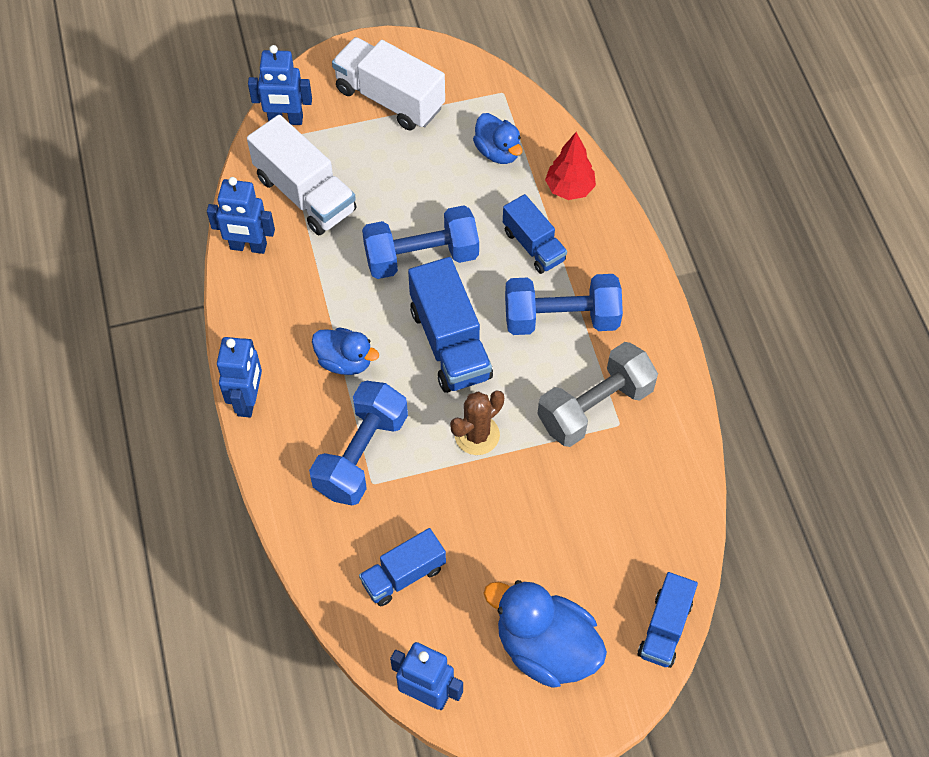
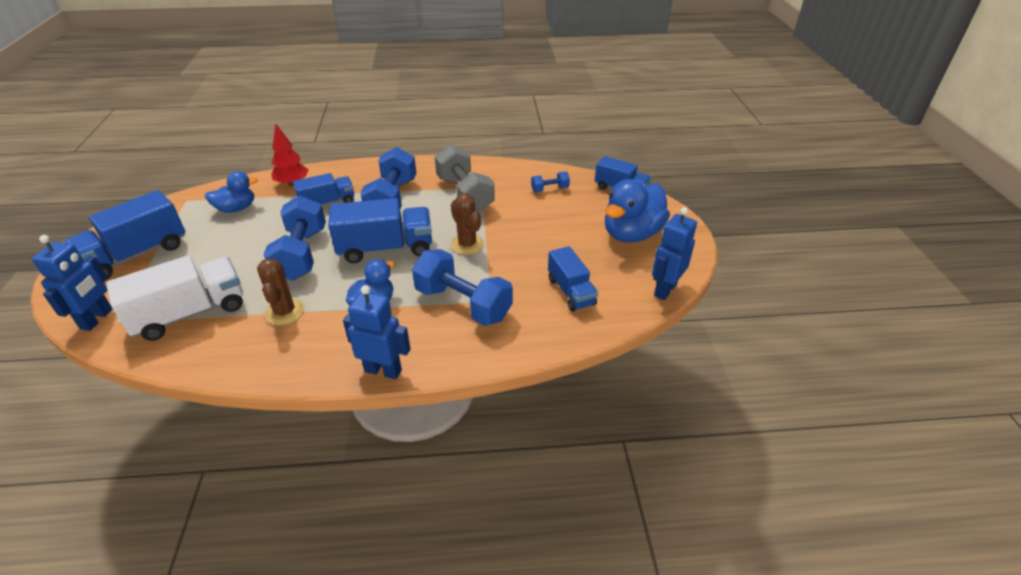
camera: 80 degrees left, 20 degrees down
(248, 247) = (218, 357): blue robot -> none
(320, 279) = (285, 312): none -> brown cactus
(389, 99) = (136, 255): white truck -> blue truck
(638, 521) = (550, 189): none -> blue dumbbell

